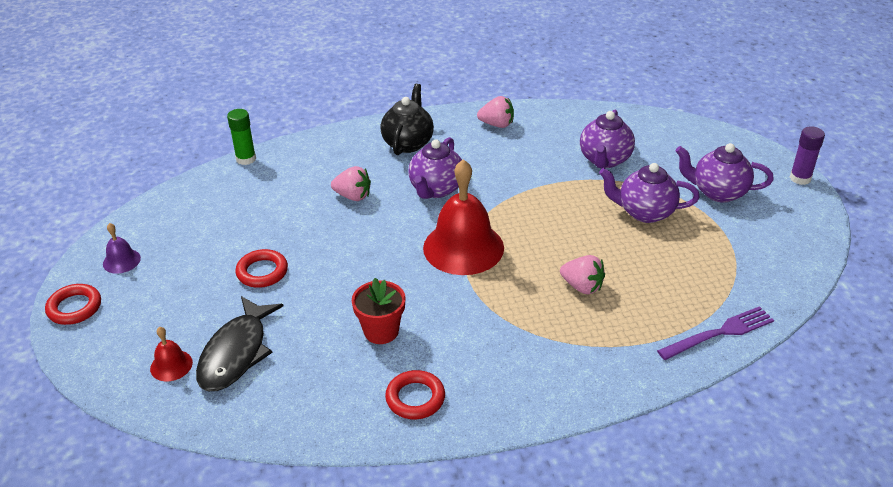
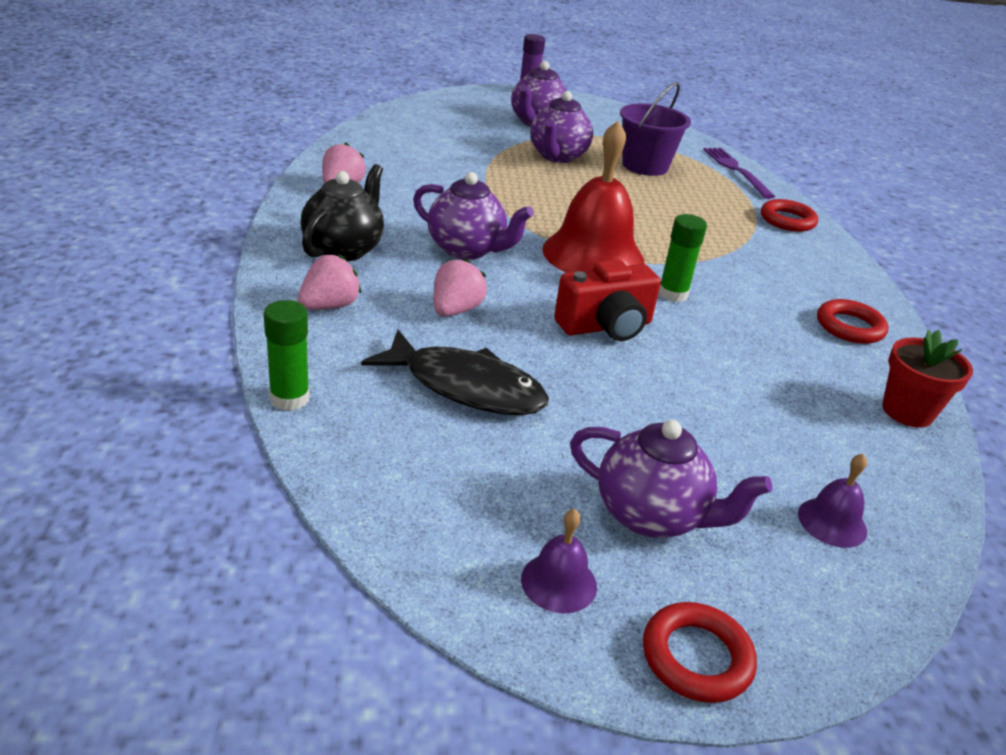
camera: 85 degrees left, 5 degrees down
(171, 365) = (832, 522): red bell -> purple bell
(236, 353) = (797, 452): black fish -> black fish (466, 387)
(262, 272) = (618, 411): red ring -> red ring (787, 220)
(359, 261) = (606, 326): none -> red camera
(381, 331) = (744, 331): red flower pot -> red flower pot (907, 411)
(408, 143) = (344, 249): black teapot -> black teapot turned 90 degrees clockwise
(421, 292) = (672, 294): none -> green glue stick
(582, 286) = (670, 208): pink strawberry -> pink strawberry (329, 306)
(604, 160) = (456, 152): purple teapot -> purple teapot (652, 516)
(671, 267) = (645, 166): none -> purple bucket

